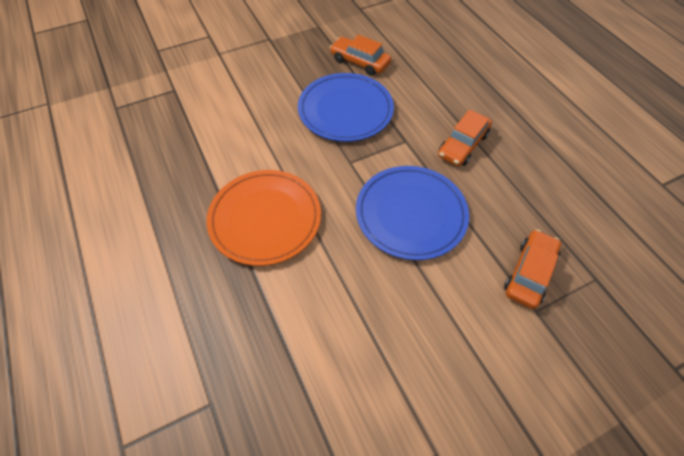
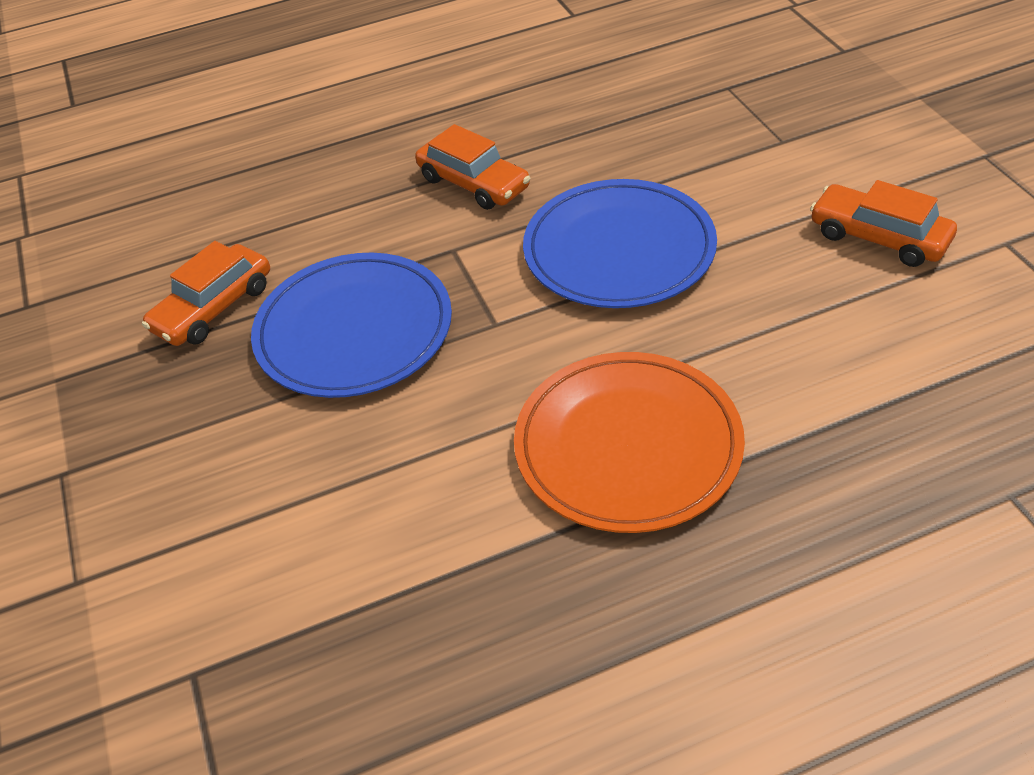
camera: 80 degrees left, 10 degrees down
(529, 273) = (723, 140): orange car -> orange car (879, 237)

